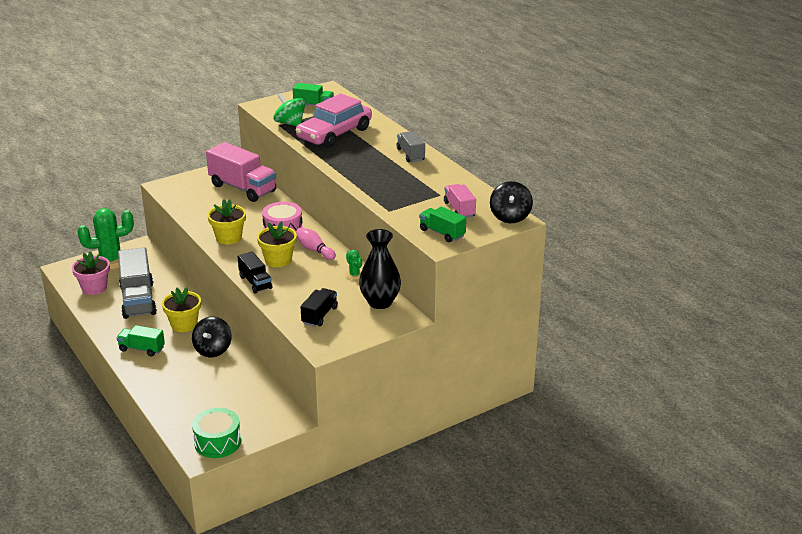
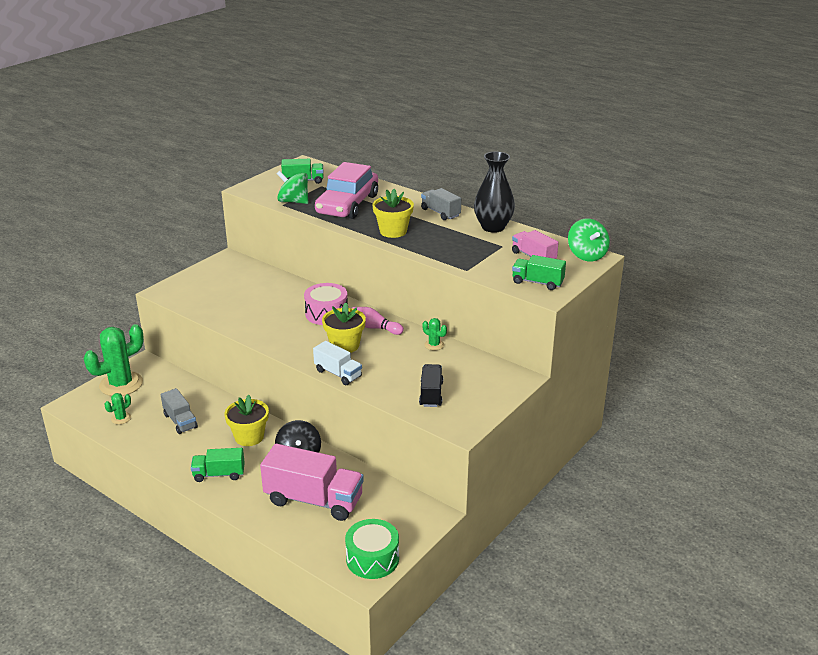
camera: 20 degrees left, 0 degrees up
(94, 288) = (121, 418): pink flower pot -> green cactus
(138, 300) = (180, 421): grey truck -> grey truck, size x0.55
(229, 237) = (275, 332): yellow flower pot -> yellow flower pot (393, 231)
(243, 188) = (252, 279): pink truck -> pink truck (314, 500)
(255, 282) = (338, 373): black truck -> white truck
(380, 302) = (481, 367): black vase -> black vase (493, 227)
(510, 217) = (587, 255): black spinning top -> green spinning top

